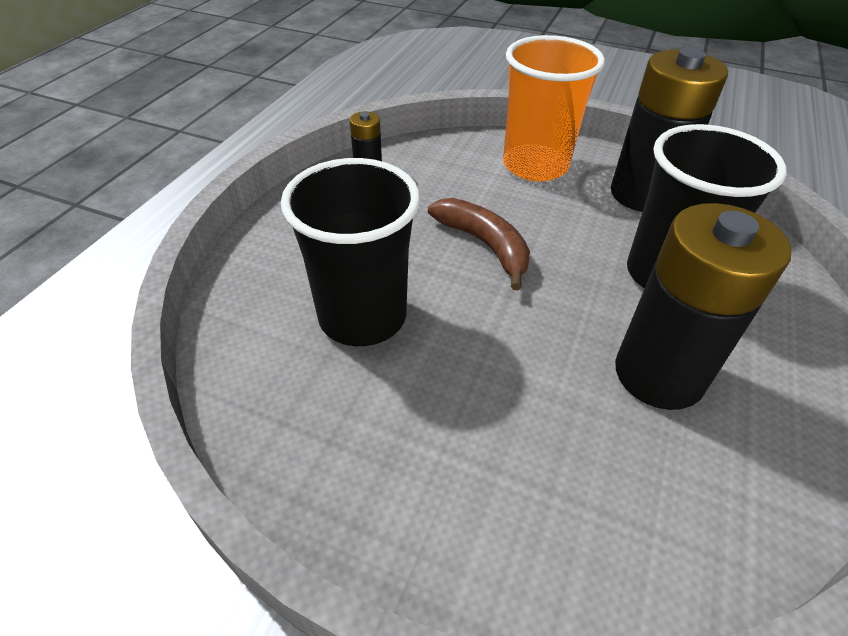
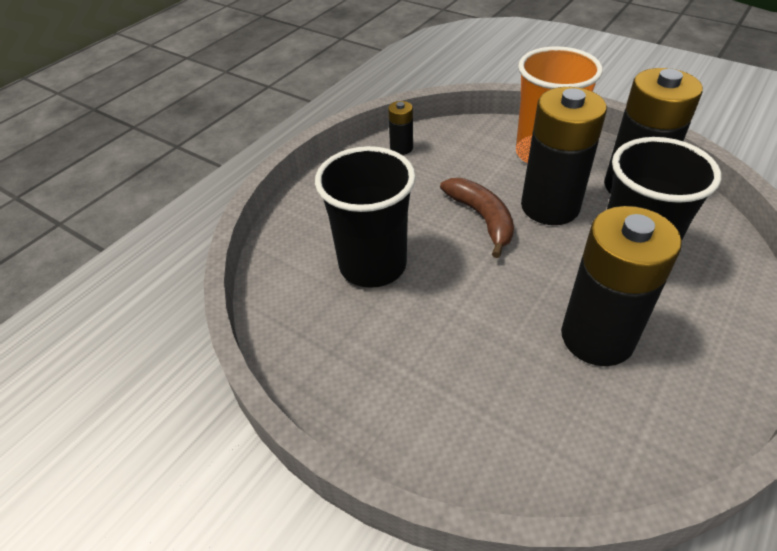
camera: 15 degrees right, 0 degrees up
(559, 224) = (550, 206): none -> black battery

